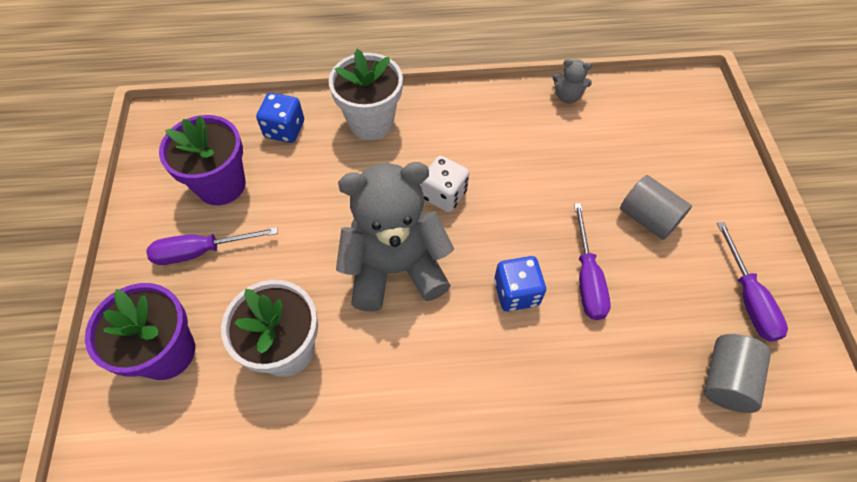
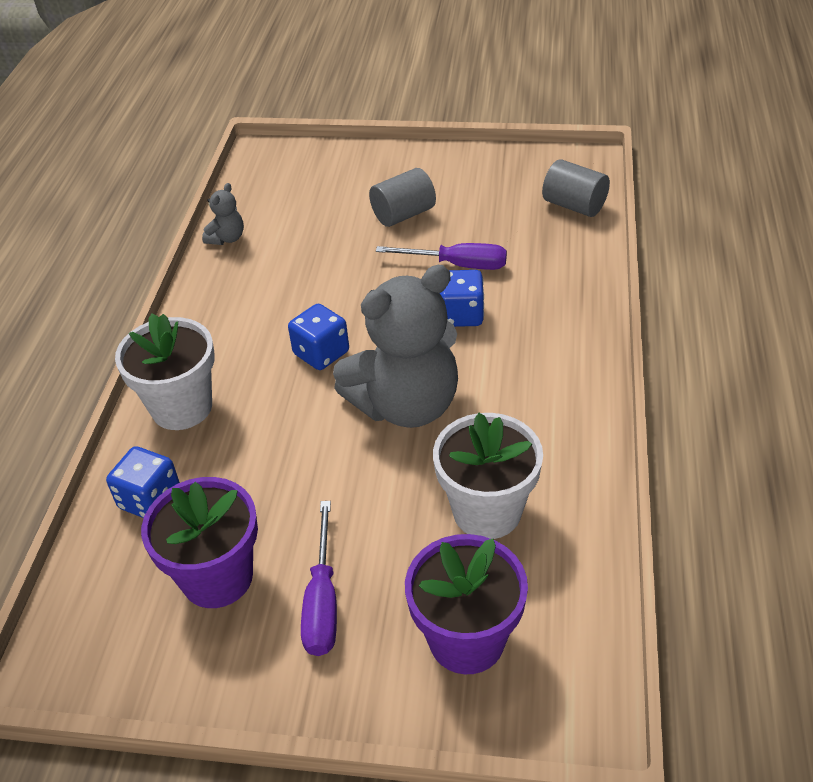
camera: 75 degrees left, 15 degrees down
(395, 268) = (406, 405): grey teddy bear -> grey teddy bear turned 120 degrees counterclockwise
(444, 195) = (321, 353): white dice -> blue dice
(748, 298) = (502, 177): purple screwdriver -> none

